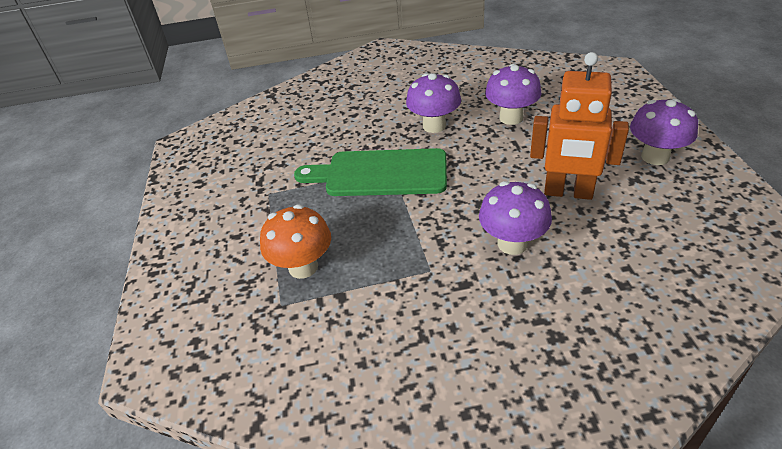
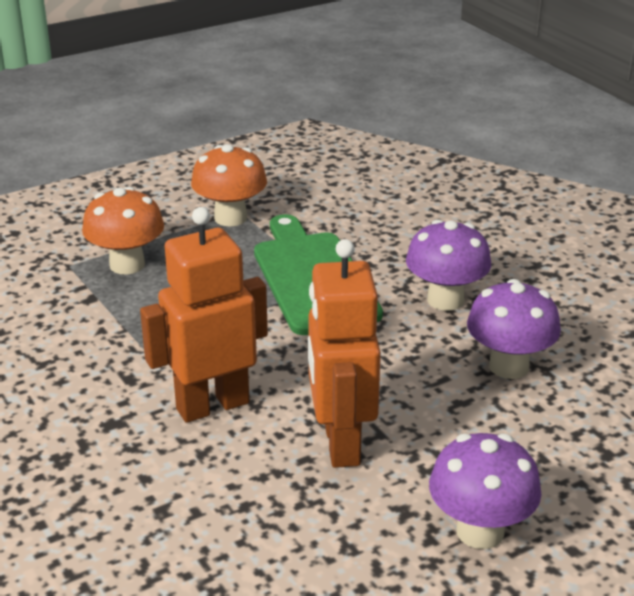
camera: 65 degrees right, 10 degrees down
(273, 200) = (230, 218): none -> orange mushroom
(512, 243) = (212, 405): purple mushroom -> orange robot

